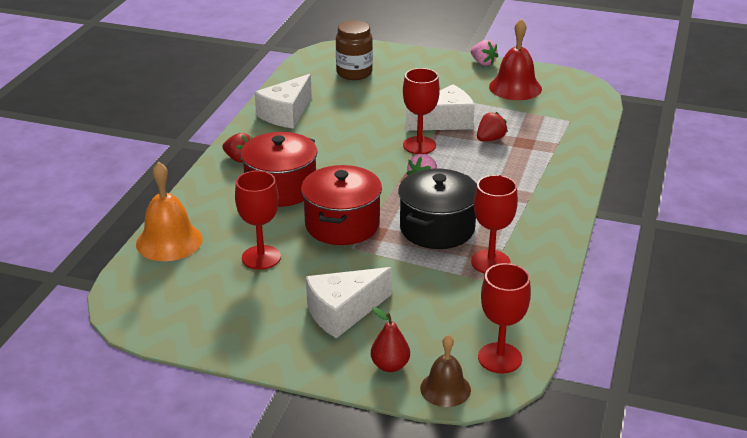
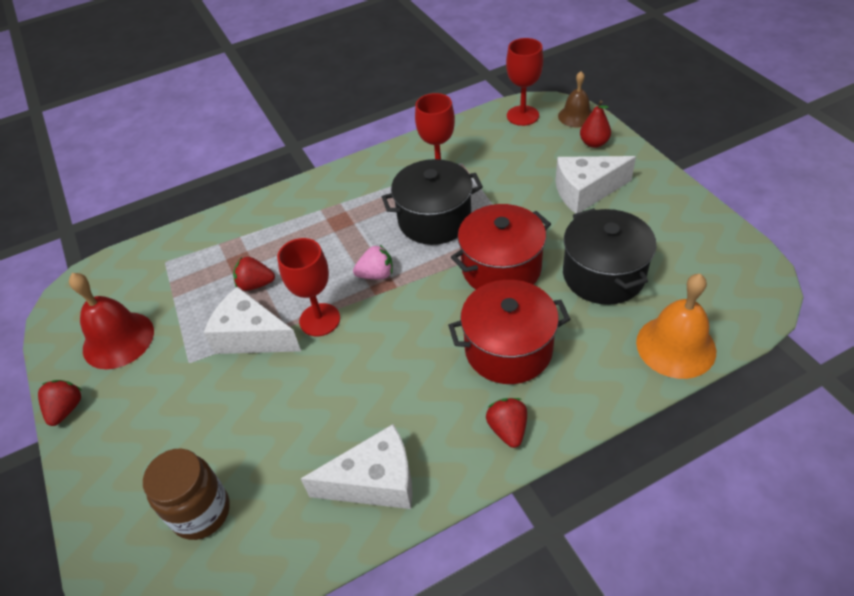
camera: 130 degrees left, 15 degrees up
(261, 257) = (603, 275): red goblet -> black pot
(343, 312) = (586, 192): white cheese -> white cheese turned 150 degrees clockwise
(483, 63) = (66, 409): pink strawberry -> red strawberry

